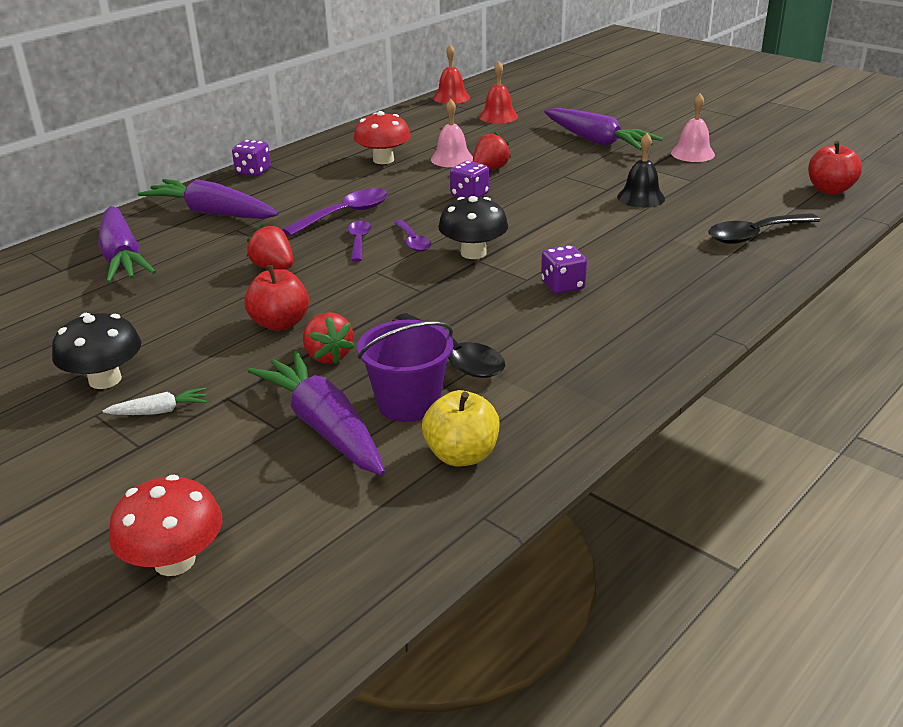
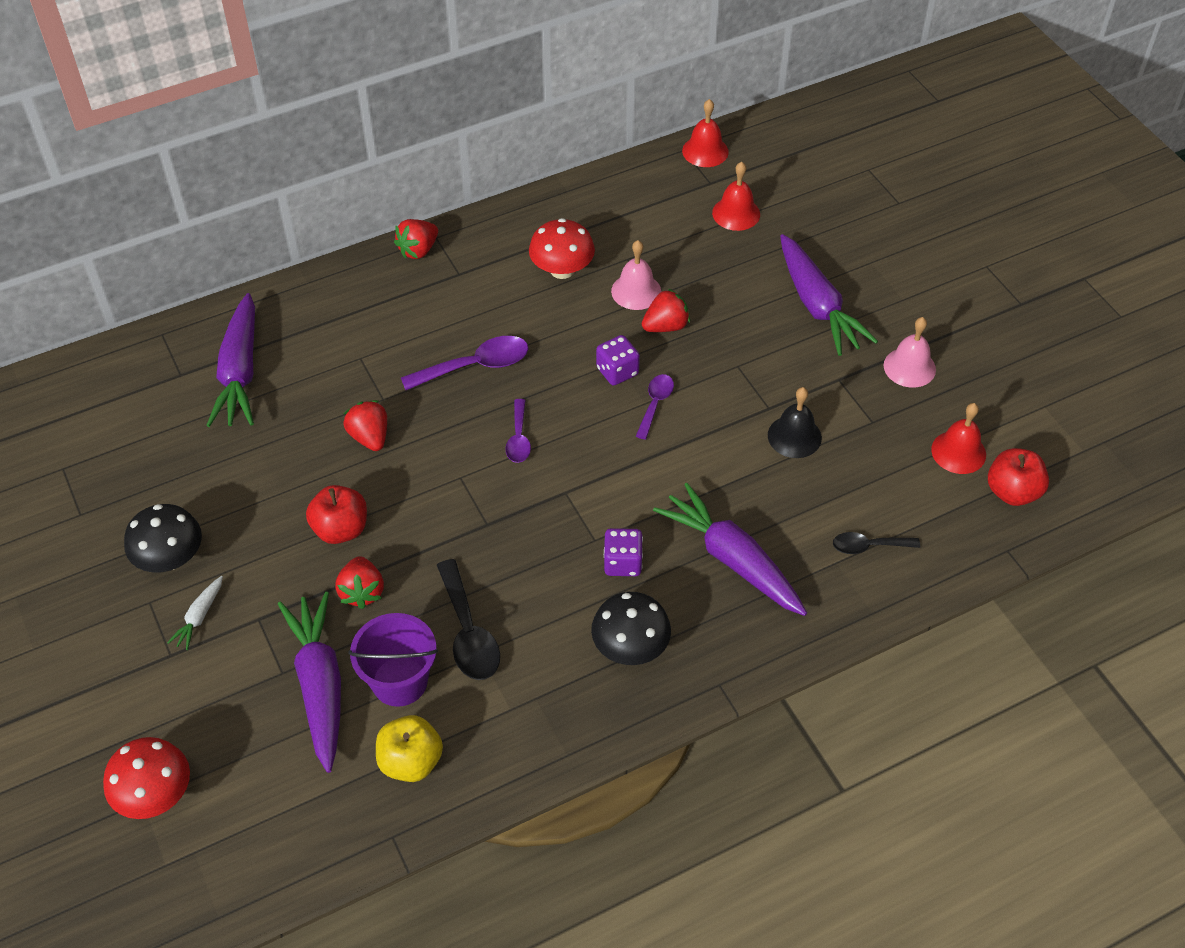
camera: 20 degrees right, 20 degrees up
(159, 411) = (199, 617): white carrot -> white carrot turned 105 degrees clockwise
(212, 213) = (348, 319): purple carrot -> purple carrot (732, 559)
(253, 171) = (418, 250): purple dice -> red strawberry
(359, 241) = (467, 419): purple spoon -> purple spoon (655, 404)
(473, 253) = (567, 478): black mushroom -> black mushroom (630, 647)
(755, 235) = (868, 546): black spoon -> black spoon, size x0.61
(770, 181) = (958, 452): none -> red bell

